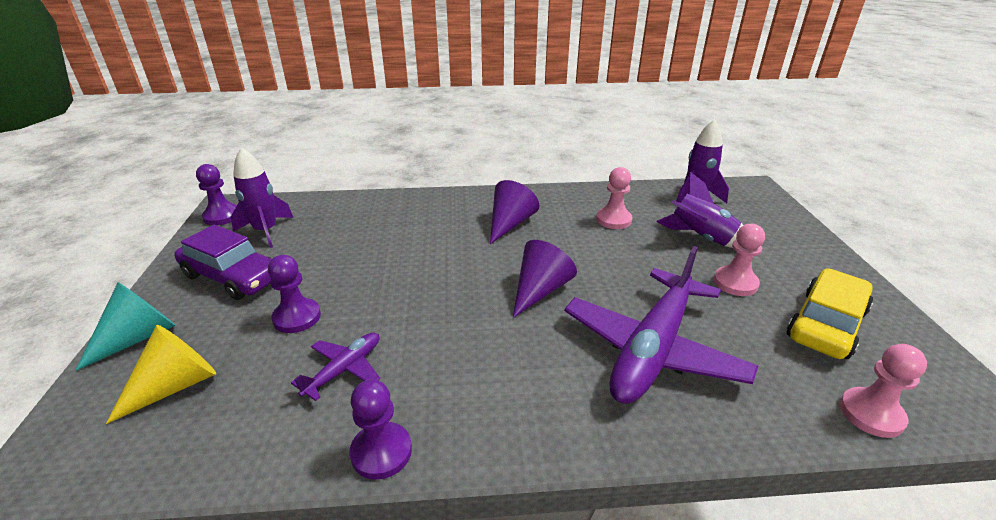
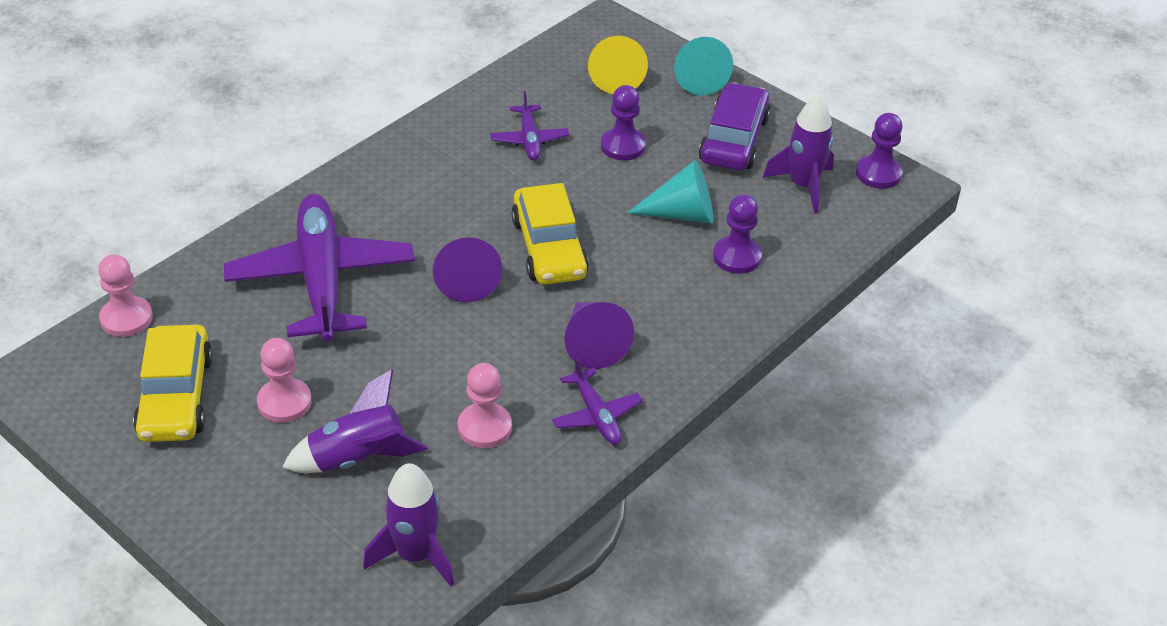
camera: 135 degrees right, 10 degrees up
(233, 277) = (734, 140): purple car -> purple car turned 120 degrees clockwise
(353, 254) = (682, 214): none -> turquoise cone
(381, 452) = (440, 121): purple pawn -> purple pawn (737, 257)
(460, 279) = (549, 248): none -> yellow car
(549, 200) = (596, 415): none -> purple plane

